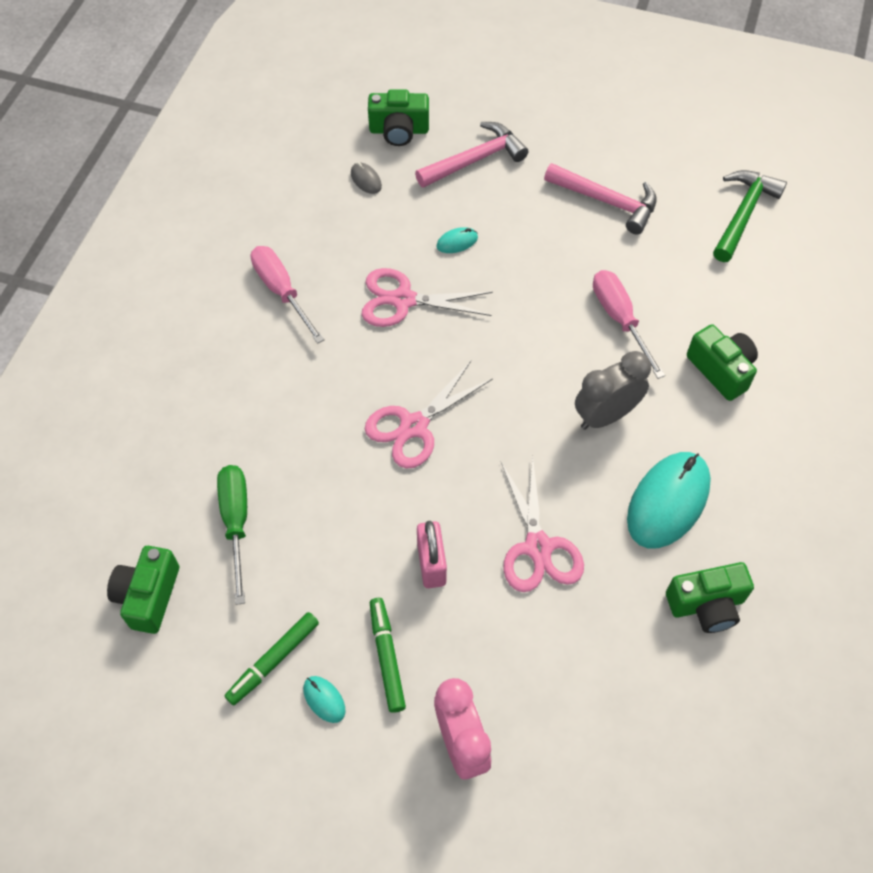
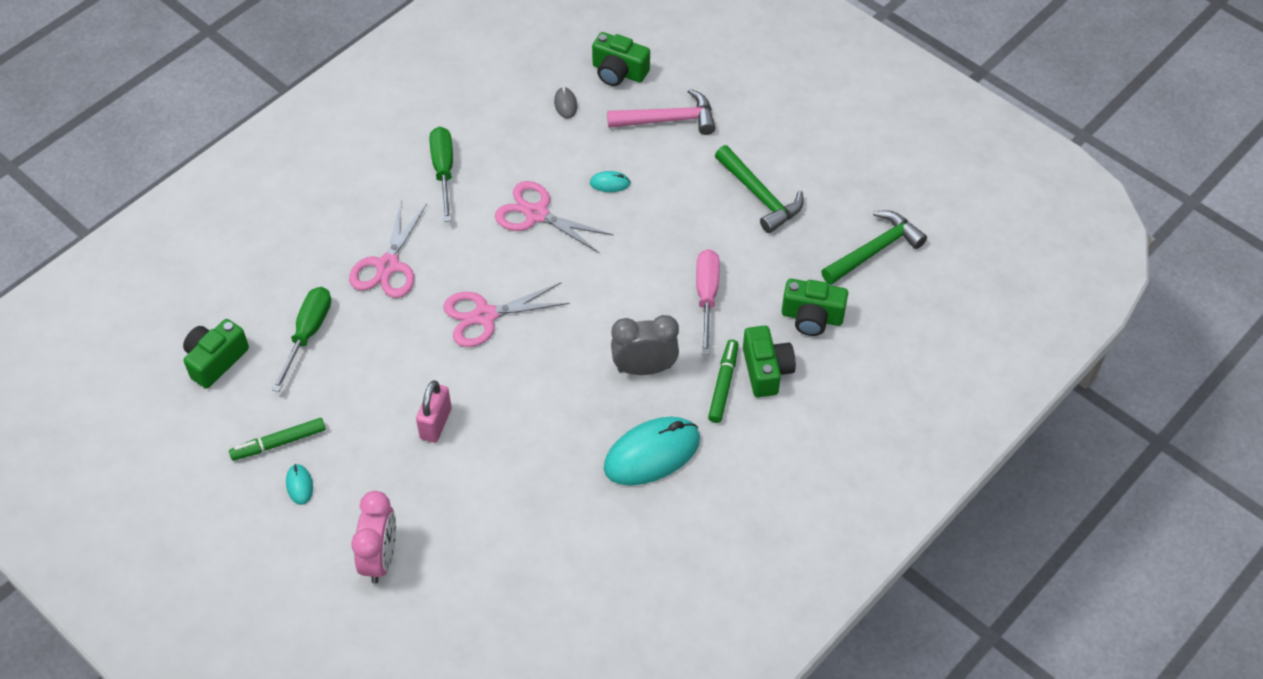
camera: 25 degrees right, 5 degrees down
(282, 291) = (443, 171): pink screwdriver -> green screwdriver
(386, 657) = (362, 475): green marker -> green marker (723, 384)
(538, 547) = (526, 445): pink scissors -> pink scissors (388, 266)
(607, 201) = (760, 196): pink hammer -> green hammer
(706, 605) = (631, 542): green camera -> green camera (812, 317)

